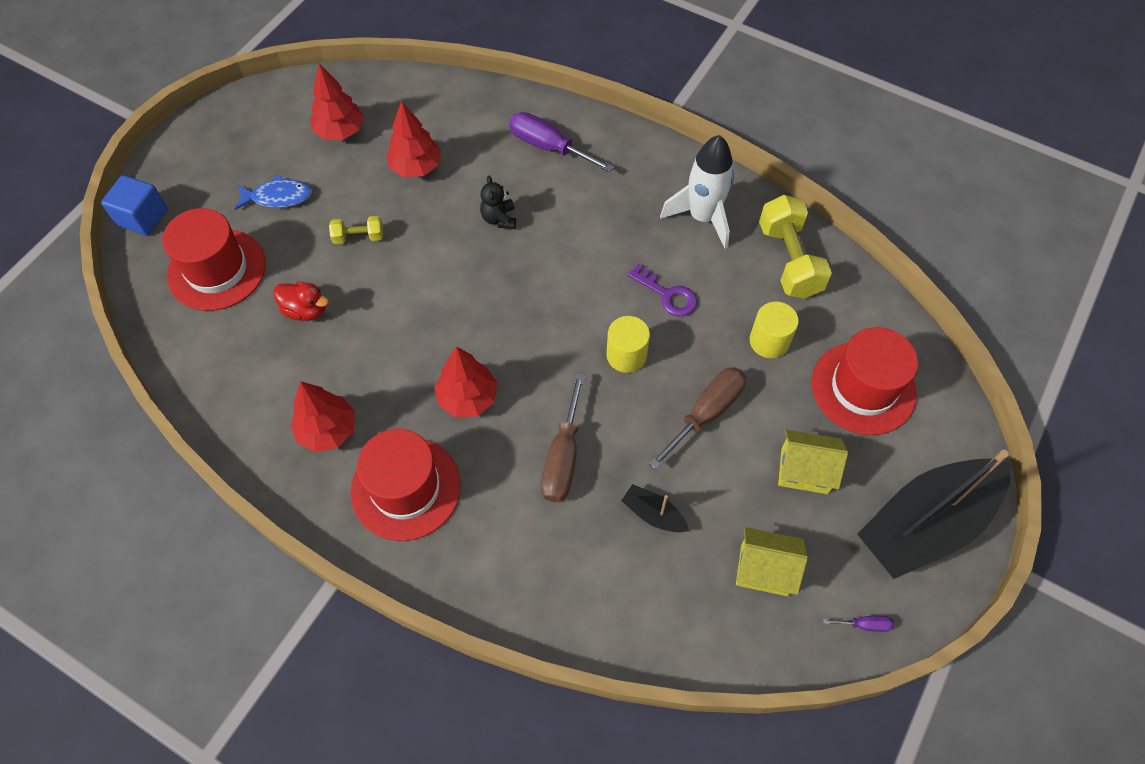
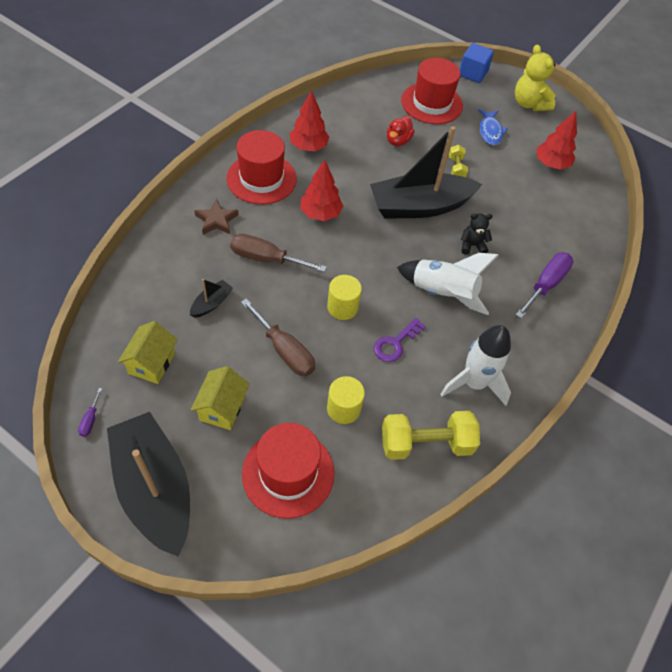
camera: 90 degrees right, 5 degrees down
(215, 150) = (529, 104): none -> yellow teddy bear
(416, 167) = (520, 202): red tree -> none
(438, 278) = (419, 206): none -> black boat
(501, 538) = (216, 220): none -> brown star
(582, 249) = (442, 293): none -> white rocket

